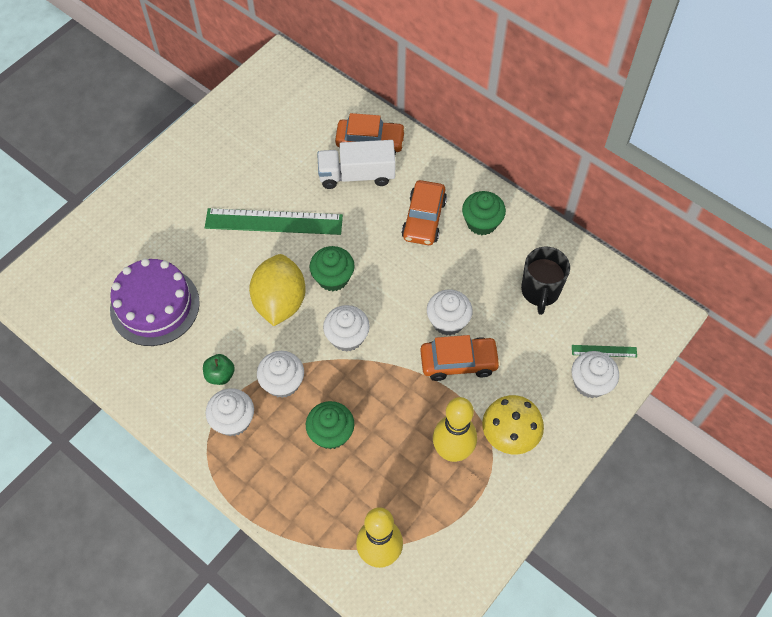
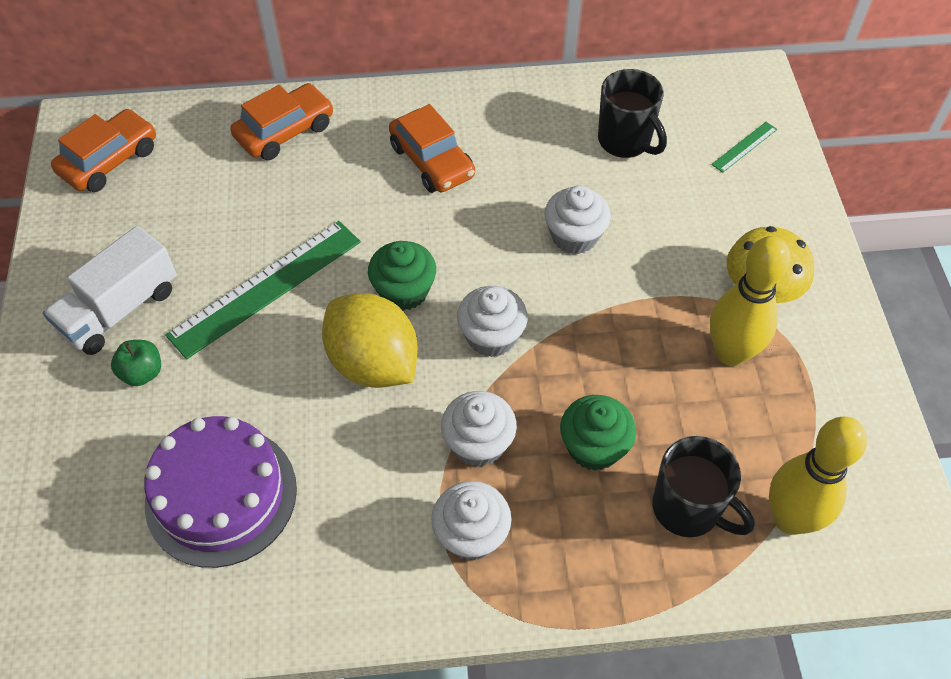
camera: 45 degrees left, 5 degrees down
(220, 375) = (396, 500): green apple -> green apple (142, 373)
(339, 502) = (688, 509): none -> black mug
(356, 175) = (308, 172): white truck -> white truck (120, 309)
(458, 362) = (632, 265): orange car -> orange car (109, 160)
(481, 222) = (494, 122): green cupcake -> none
(590, 383) = (768, 183): white cupcake -> none

